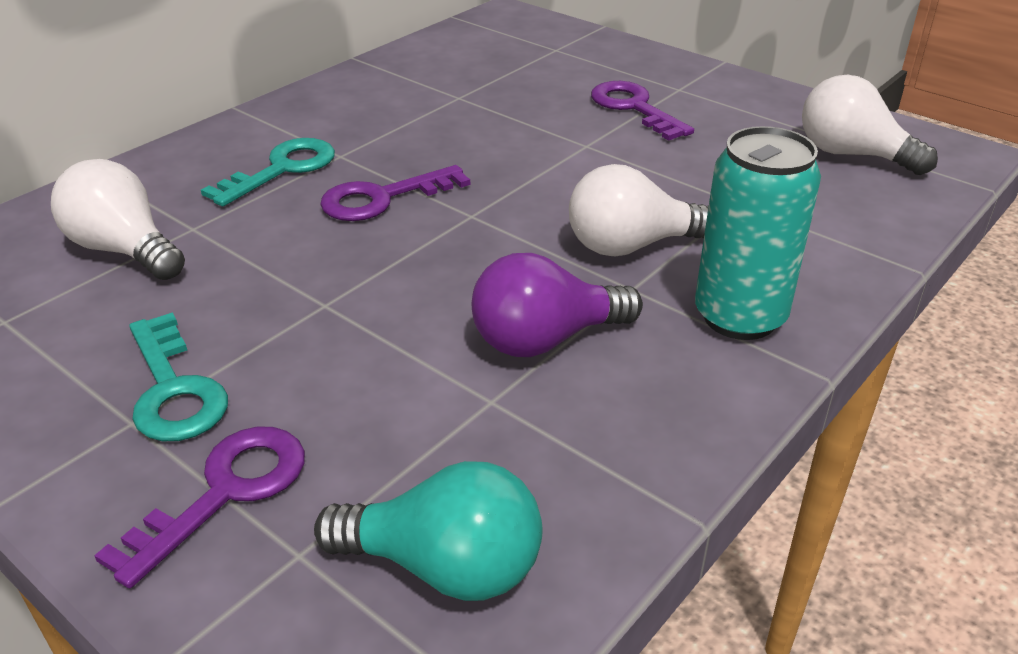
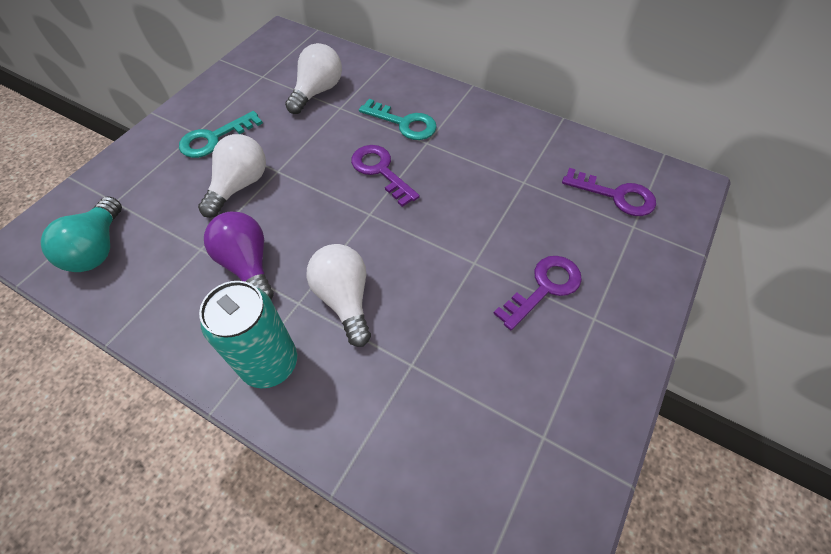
camera: 80 degrees right, 20 degrees up
(225, 492) = (150, 171): purple key -> purple key (615, 195)
(852, 154) = (511, 459): white light bulb -> white light bulb (239, 185)

